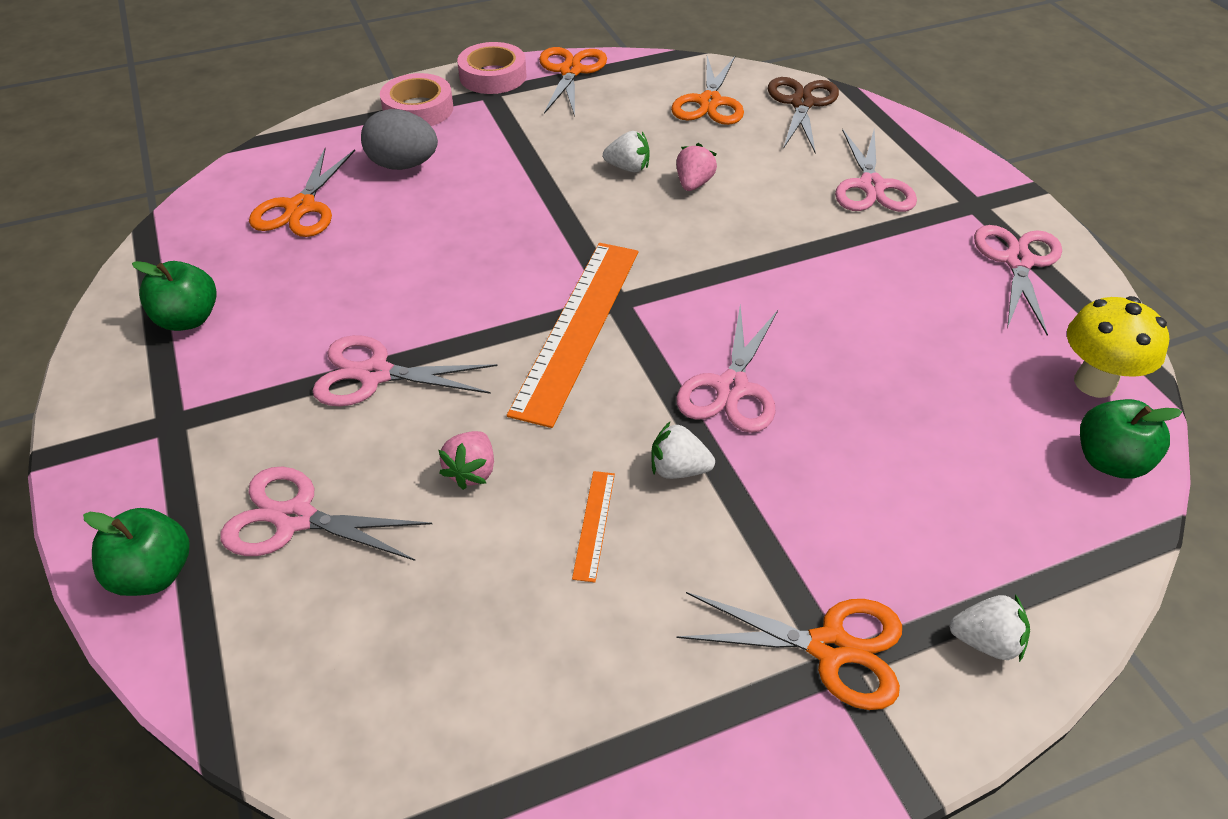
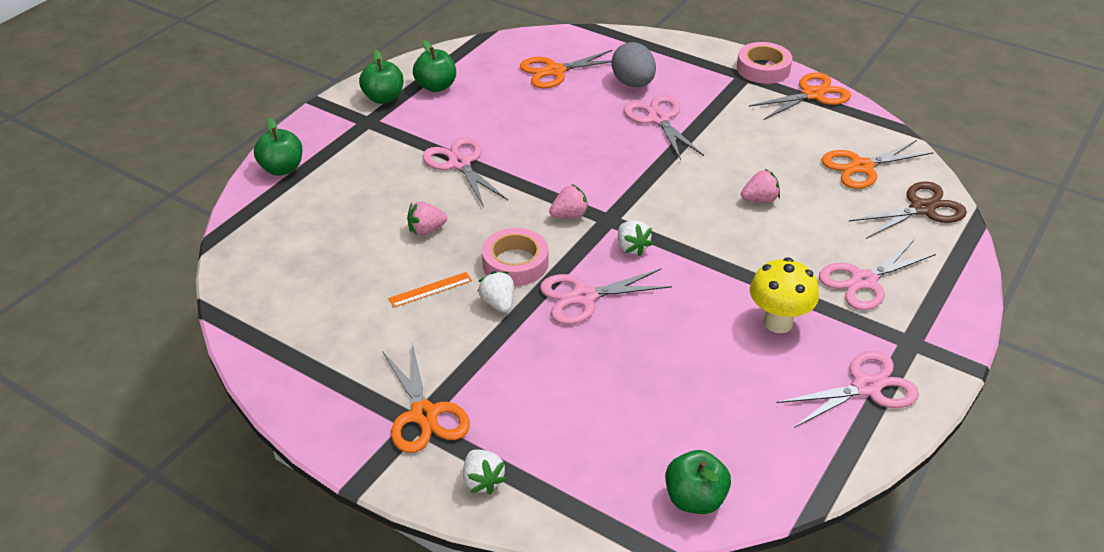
camera: 55 degrees right, 5 degrees down
(141, 381) = (383, 98): none -> green apple
(295, 519) = (346, 190): pink scissors -> pink scissors (658, 119)
(418, 109) = (691, 60): pink tape -> pink tape (515, 263)
(578, 328) = (569, 215): orange ruler -> pink strawberry
(628, 168) = (740, 165): white strawberry -> white strawberry (632, 247)
(1094, 383) = (770, 469): yellow mushroom -> yellow mushroom (778, 322)

